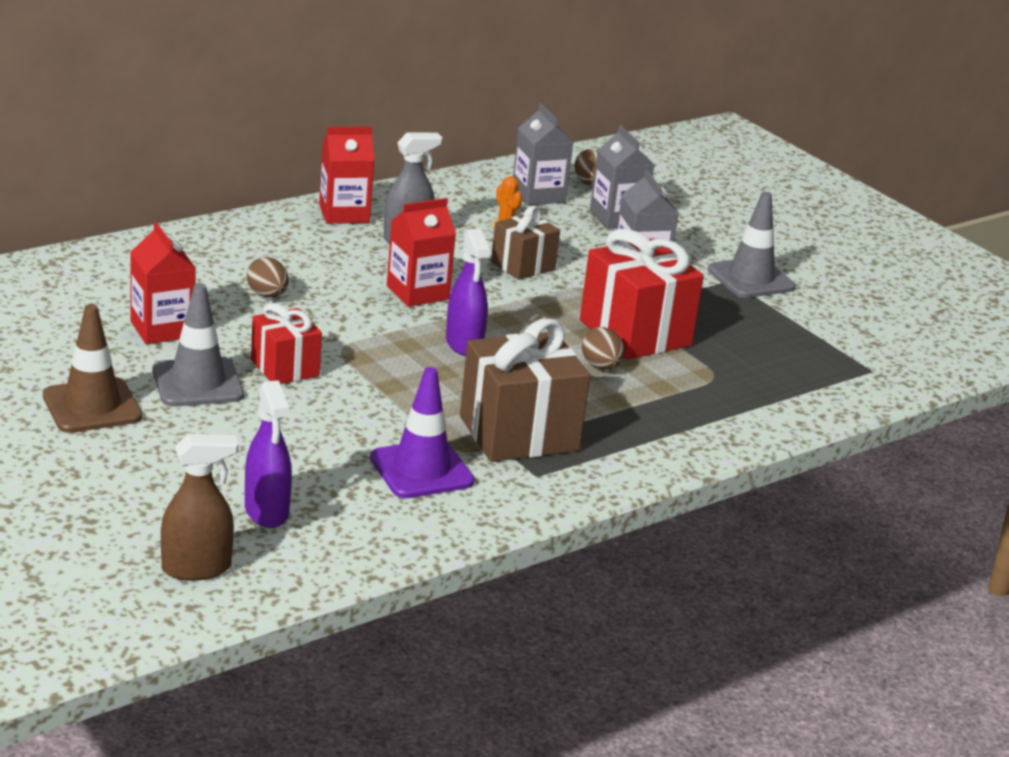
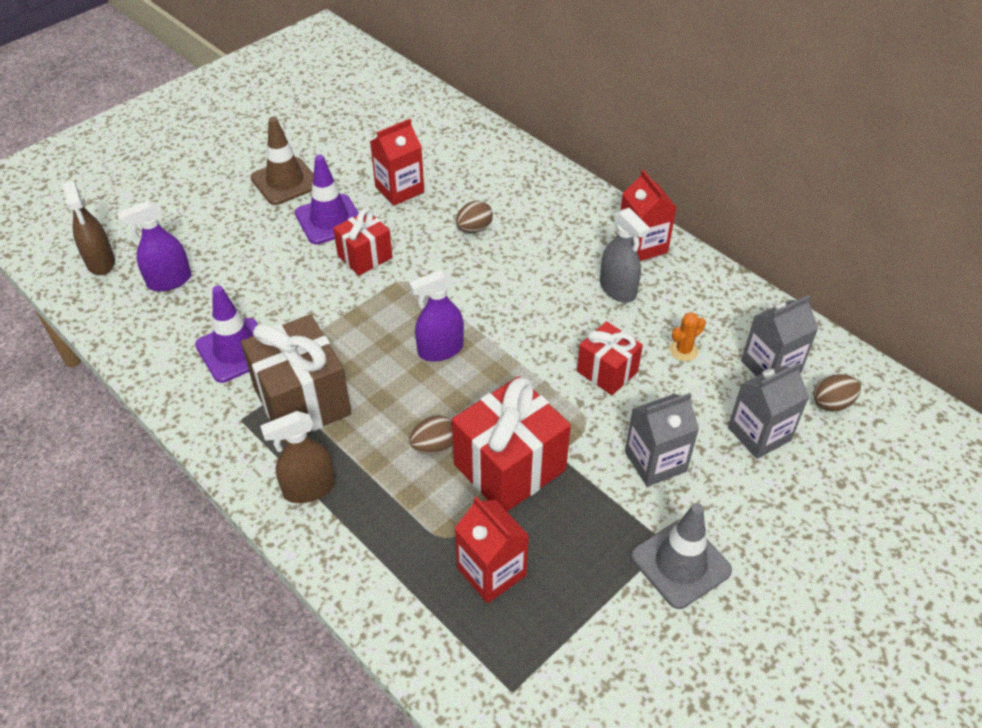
camera: 85 degrees right, 20 degrees up
(197, 383) = (329, 220): grey traffic cone -> purple traffic cone
(417, 293) = (519, 310): red carton -> red carton (491, 571)
(523, 266) = (607, 372): brown gift -> red gift
(645, 442) = (309, 489): none -> brown spray bottle

